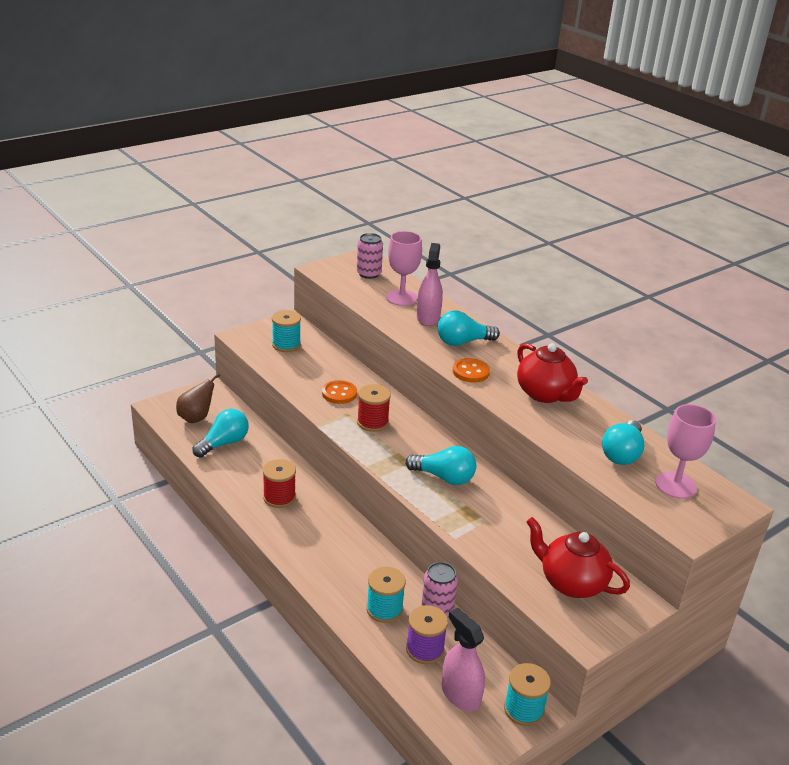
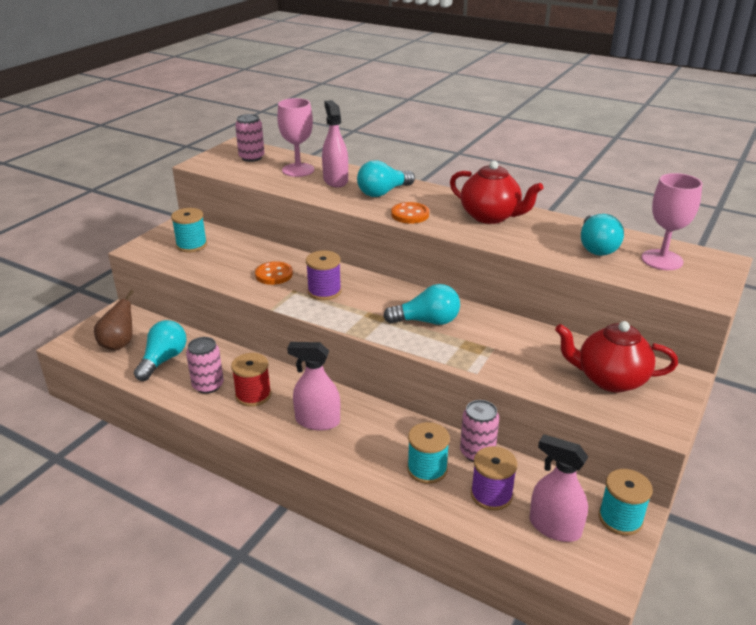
camera: 20 degrees left, 0 degrees up
(247, 477) = (208, 385): none -> pink can
(318, 537) = (317, 421): none -> pink spray bottle
(372, 422) = (324, 291): red spool -> purple spool

